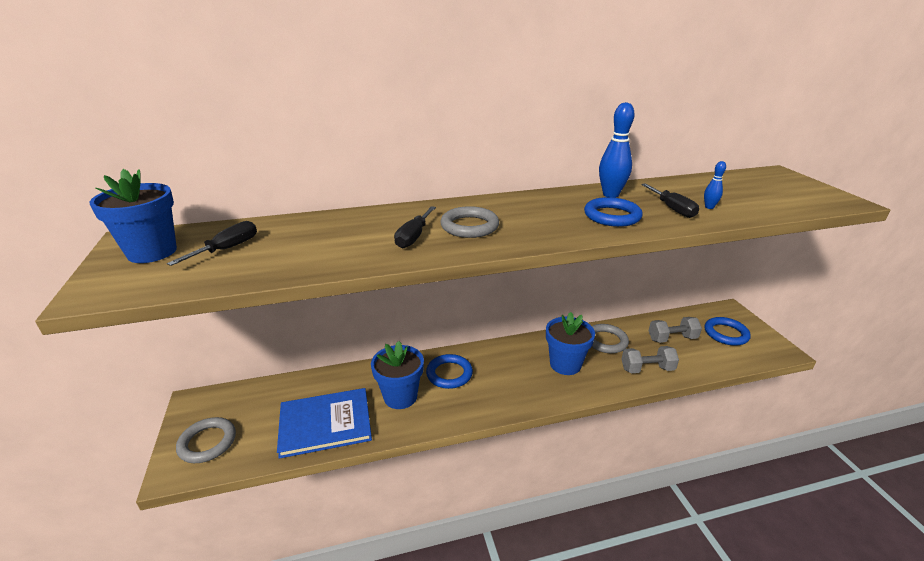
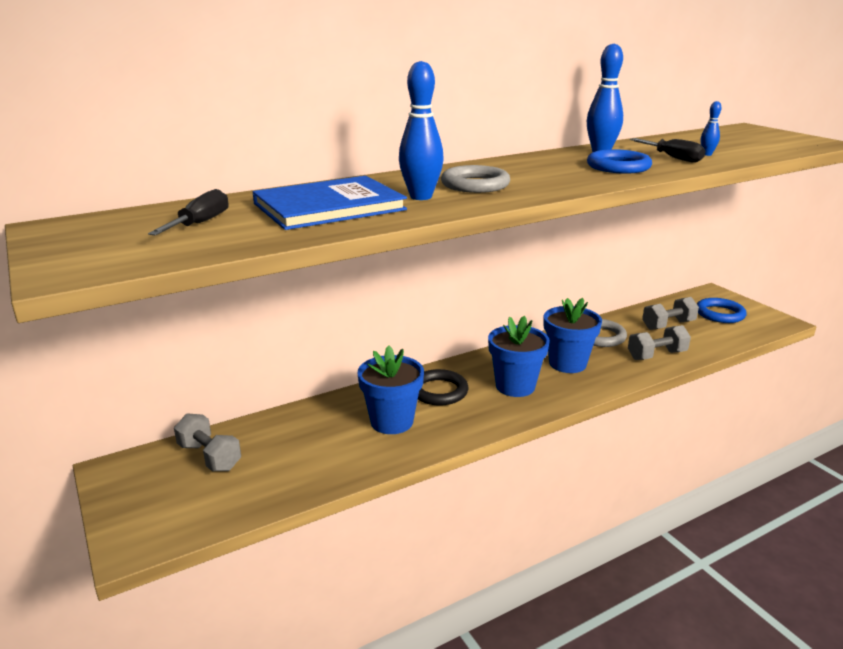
camera: 15 degrees left, 5 degrees down
(152, 252) = (100, 234): blue flower pot -> blue flower pot (515, 386)
(207, 442) = (161, 508): grey ring -> none
(259, 403) = (209, 457): none -> grey dumbbell
(325, 424) = (312, 462): blue book -> blue book (329, 207)
(413, 237) = (421, 197): black screwdriver -> blue bowling pin
(449, 374) = (439, 391): blue ring -> black ring

